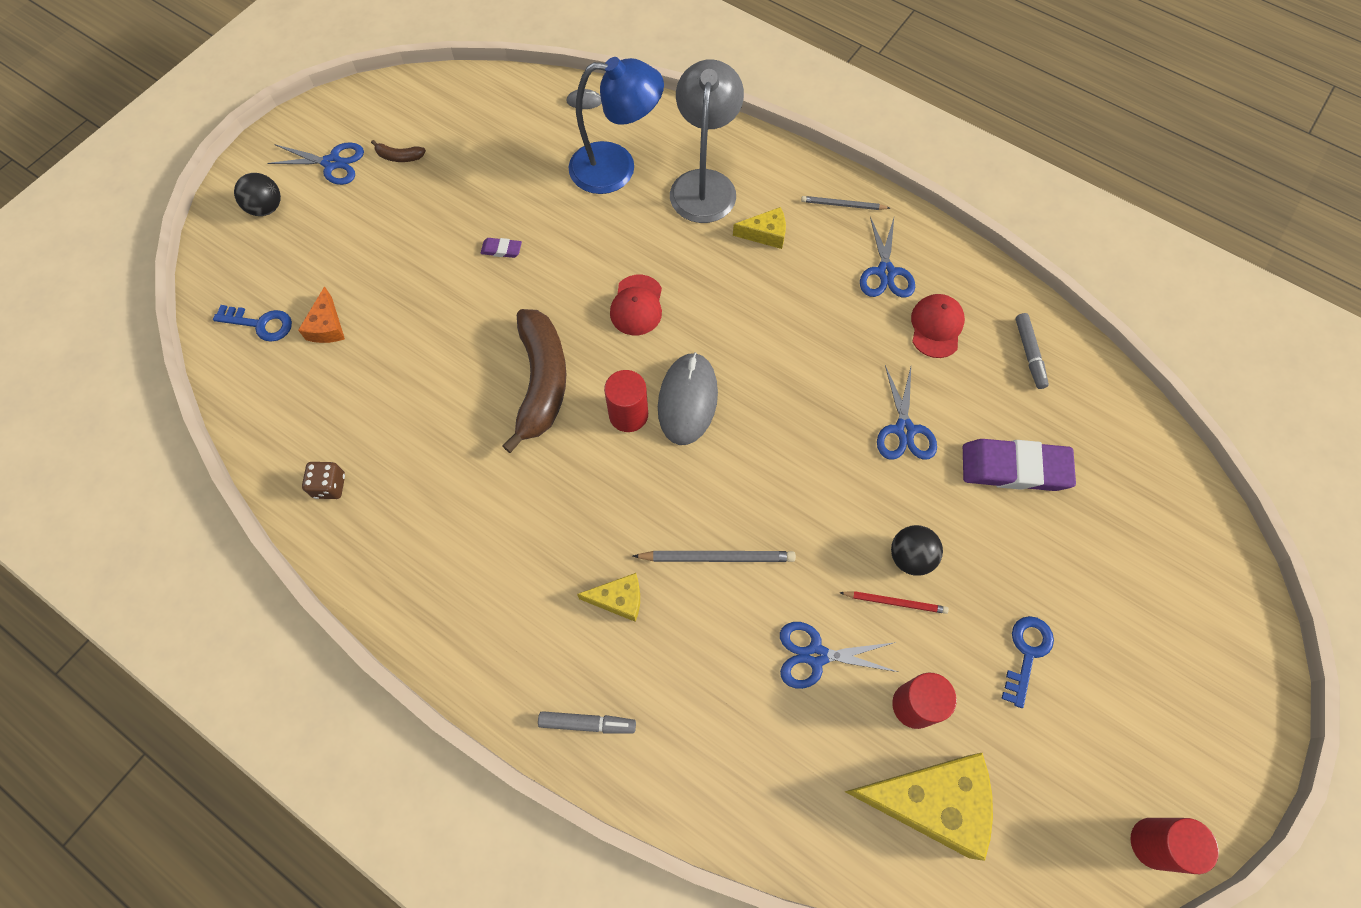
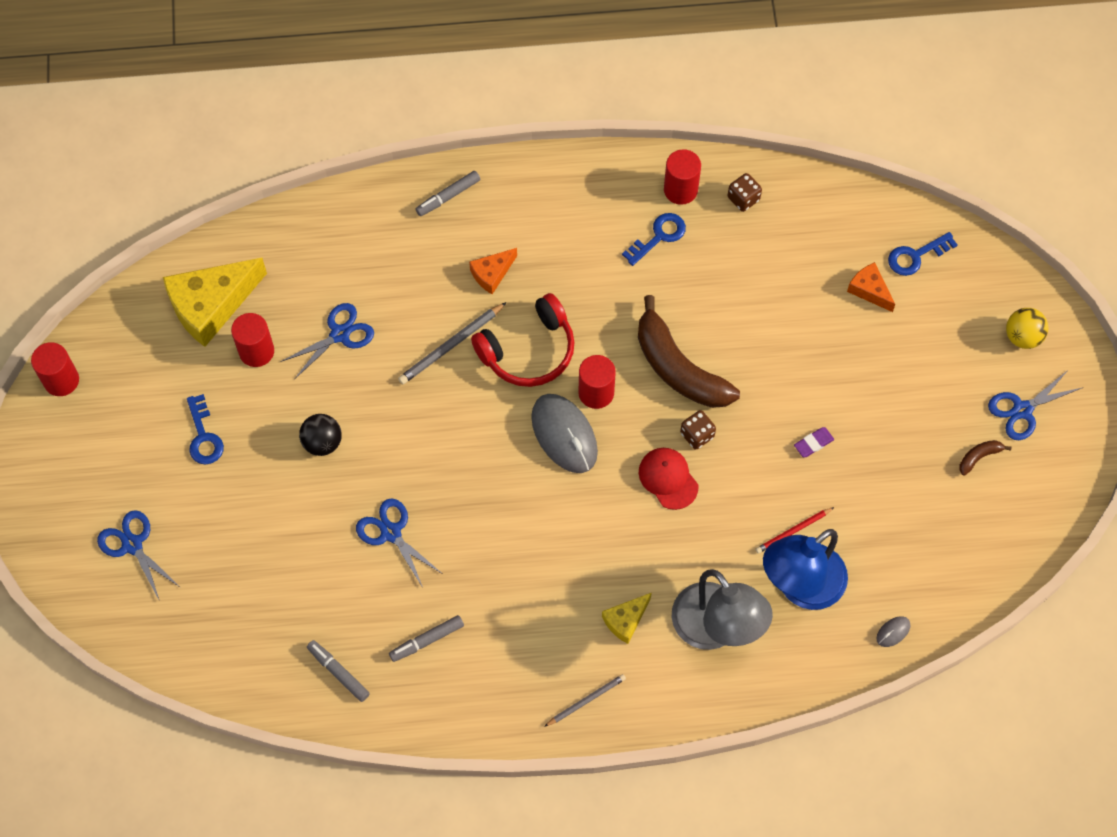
camera: 140 degrees right, 0 degrees up
(266, 208) = (1022, 336): black ball -> yellow ball
(371, 541) = (680, 190): none -> red cylinder
(437, 511) = (659, 236): none -> blue key
(581, 320) = (697, 435): none -> brown dice
(618, 599) = (492, 274): yellow cheese -> orange cheese
(652, 497) = (528, 350): none -> red headphones
(885, 272) = (502, 660): blue scissors -> blue scissors (132, 544)
(895, 602) = (312, 405): red pencil -> red pencil (793, 531)
(936, 327) = (426, 640): red cap -> grey marker
(1014, 468) = (291, 564): purple eraser -> none

